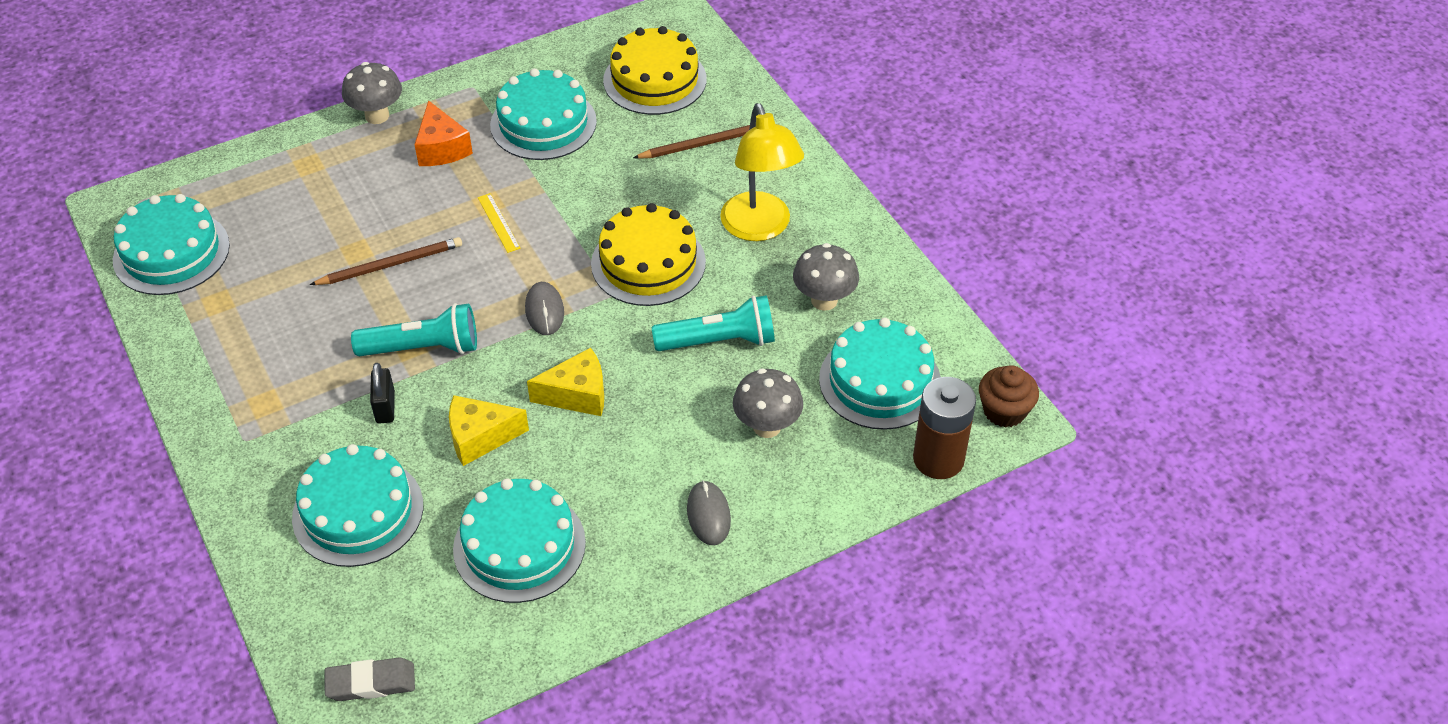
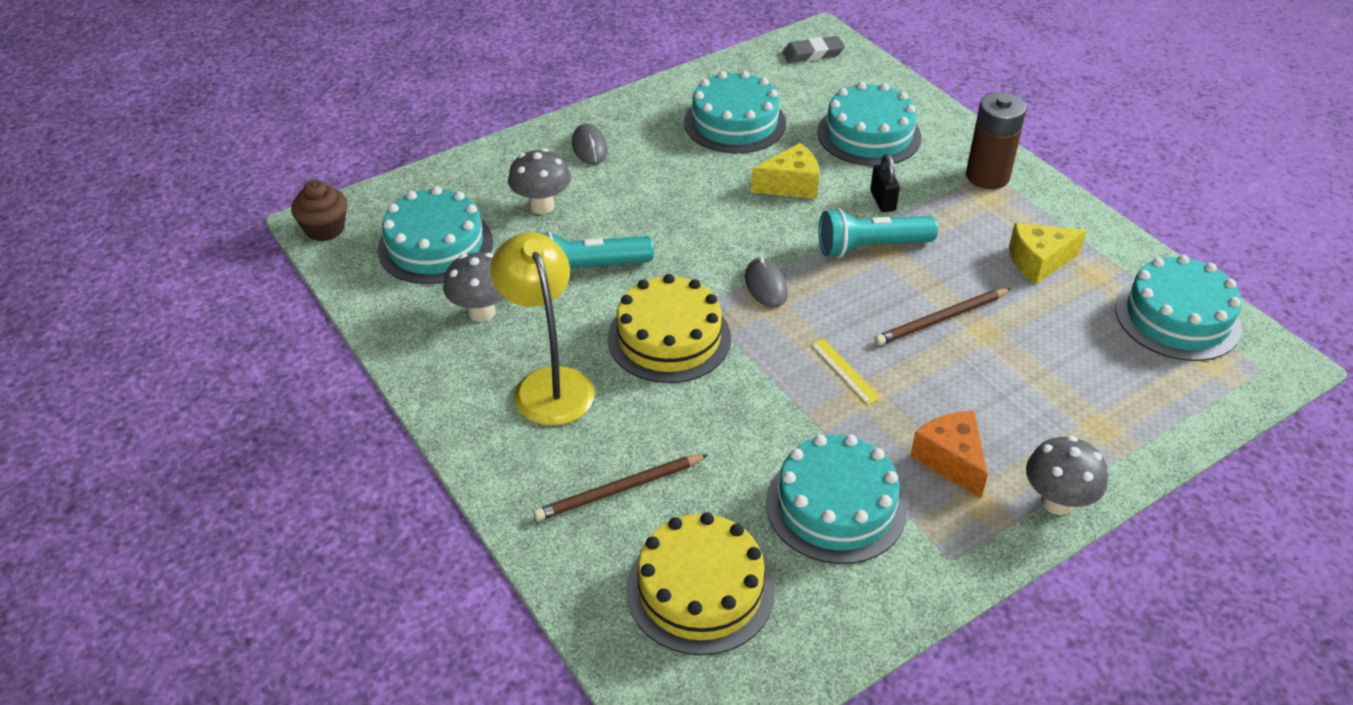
camera: 175 degrees right, 5 degrees down
(577, 395) = (715, 219): yellow cheese -> yellow cheese (1038, 262)
(938, 459) = (394, 192): brown battery -> brown battery (987, 176)

